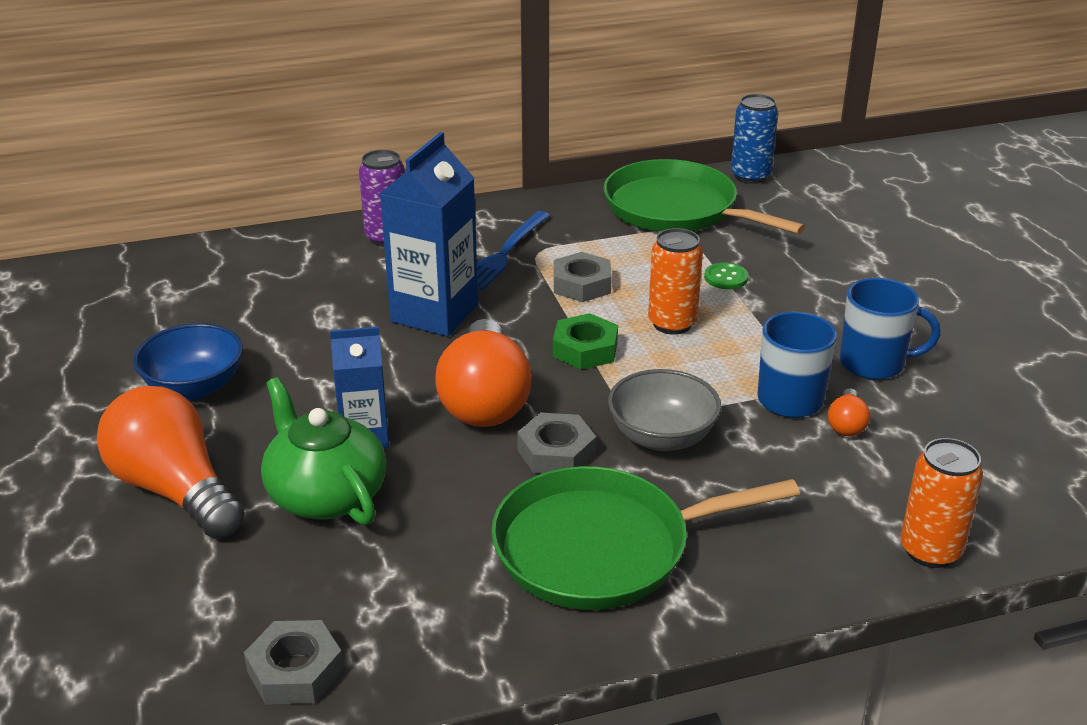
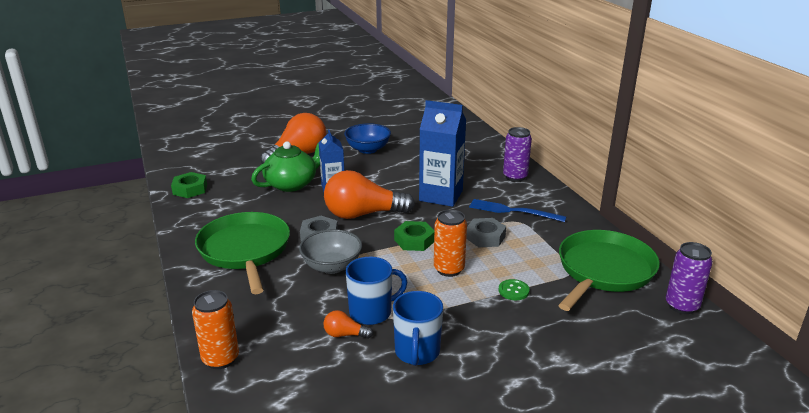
camera: 85 degrees right, 5 degrees down
(295, 671) = (190, 189): grey nut -> green nut
(750, 176) = (682, 306): blue can -> purple can

